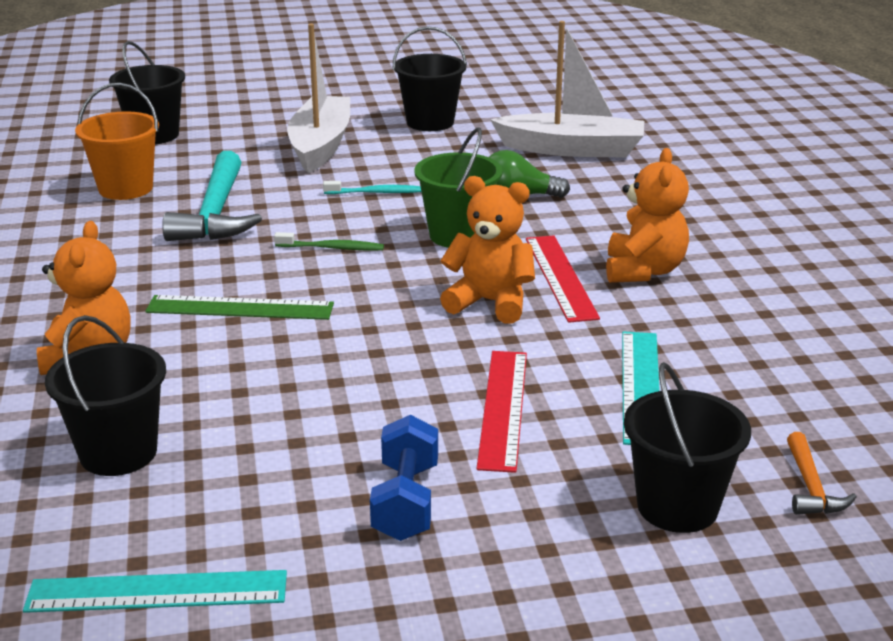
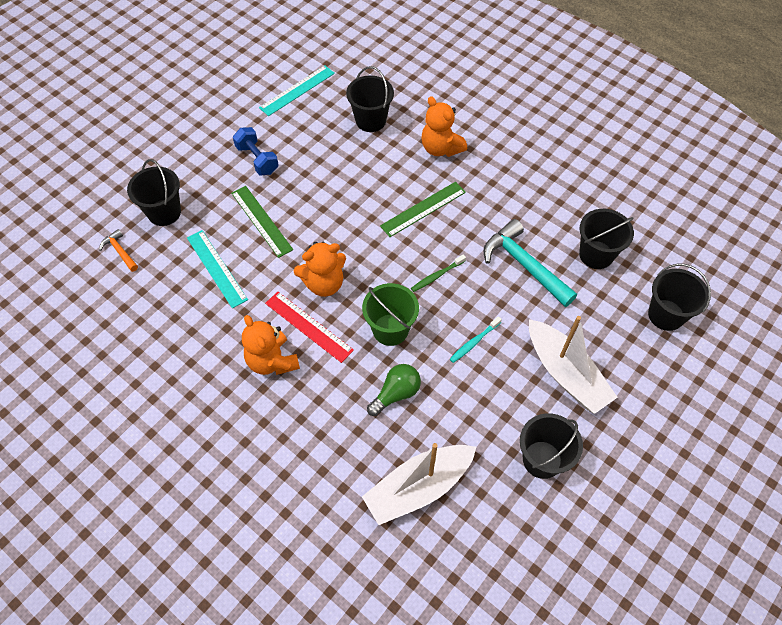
camera: 140 degrees right, 30 degrees up
(125, 188) = (596, 255): orange bucket -> black bucket
(503, 408) = (261, 221): red ruler -> green ruler

